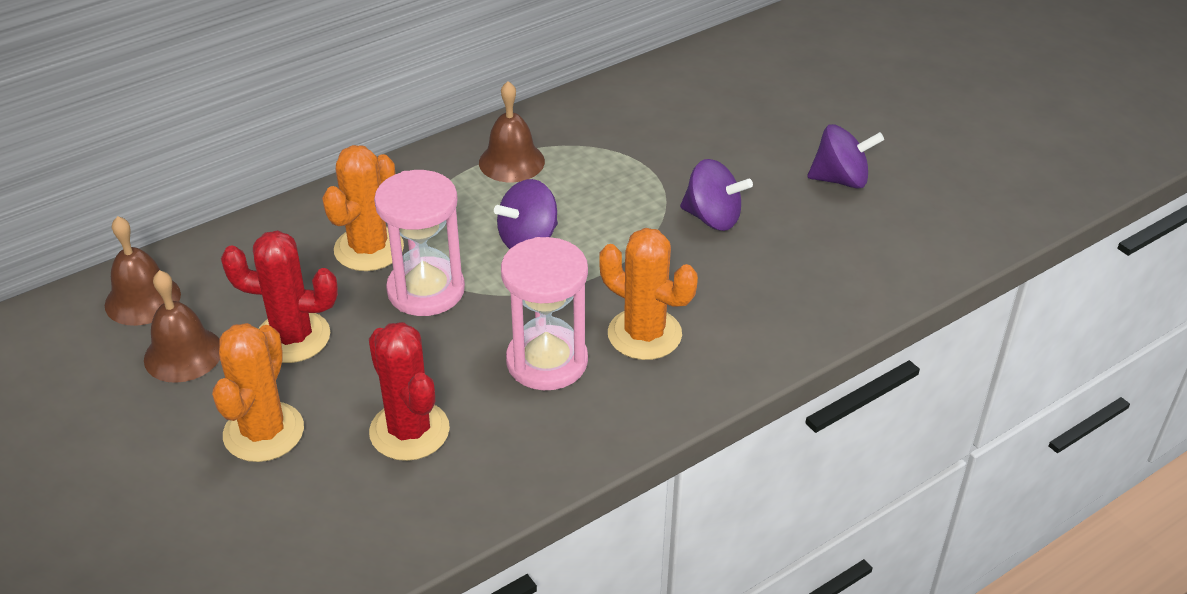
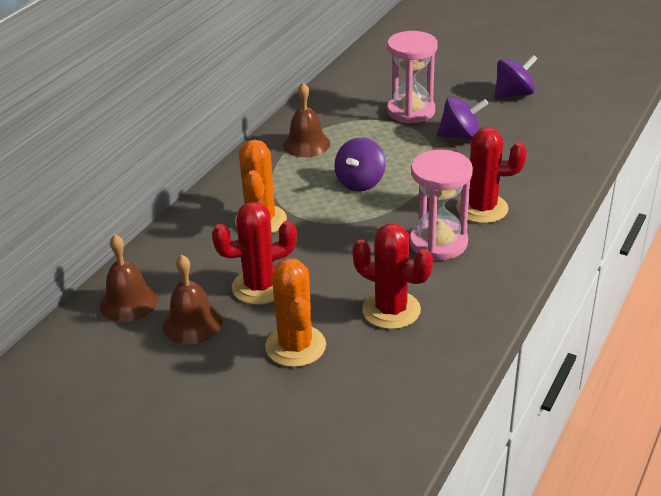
camera: 25 degrees left, 5 degrees down
(426, 290) = (322, 231): pink hourglass -> pink hourglass (411, 111)
(644, 334) = (482, 208): orange cactus -> red cactus

